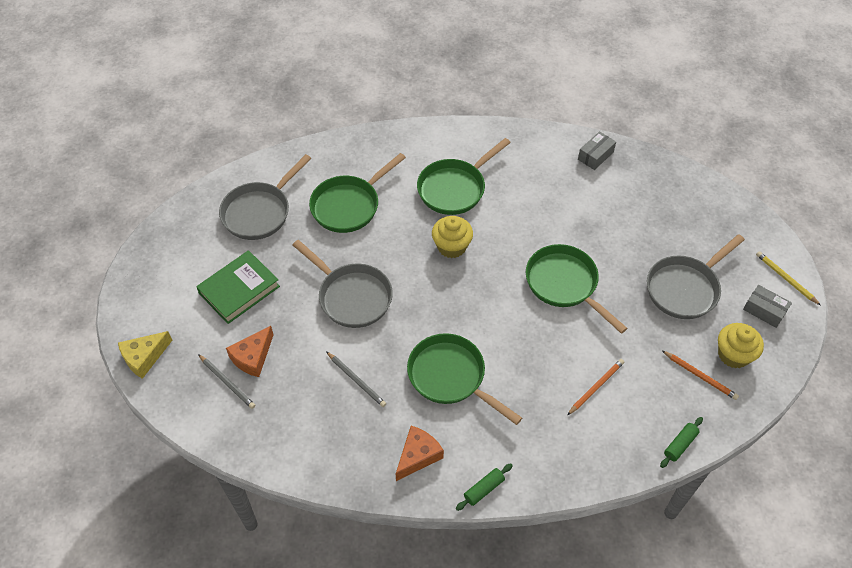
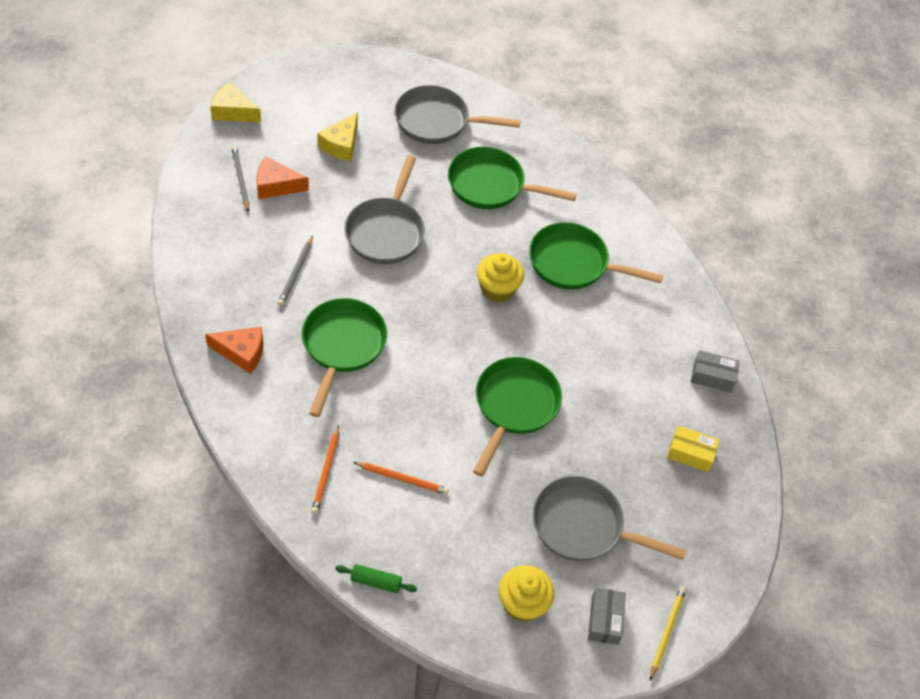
camera: 55 degrees right, 0 degrees up
(227, 382) = (240, 179): grey pencil -> grey pencil turned 150 degrees clockwise
(239, 290) = (341, 145): green book -> yellow cheese
(484, 489) = (234, 420): green rolling pin -> none
(652, 198) = (690, 454): none -> yellow box
(700, 376) = (474, 576): orange pencil -> orange pencil (326, 471)

